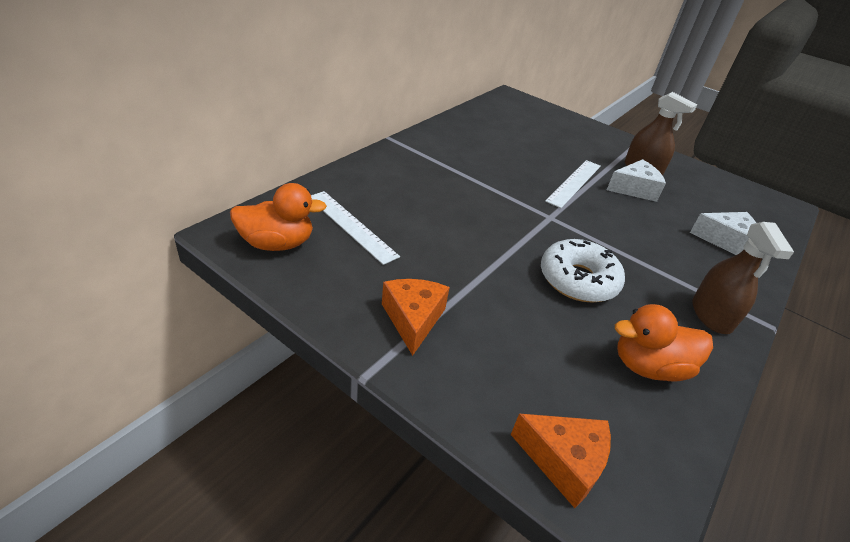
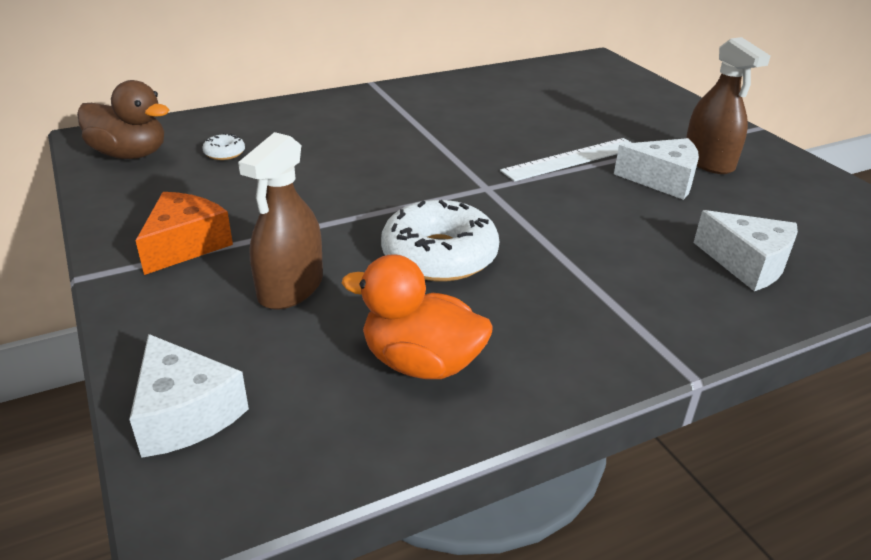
camera: 30 degrees right, 5 degrees down
(277, 243) = (130, 154): orange duck -> brown duck
(351, 225) = (224, 153): white ruler -> white donut
(563, 461) = (185, 413): orange cheese -> white cheese
(711, 315) = (599, 337): brown spray bottle -> brown spray bottle (291, 288)

